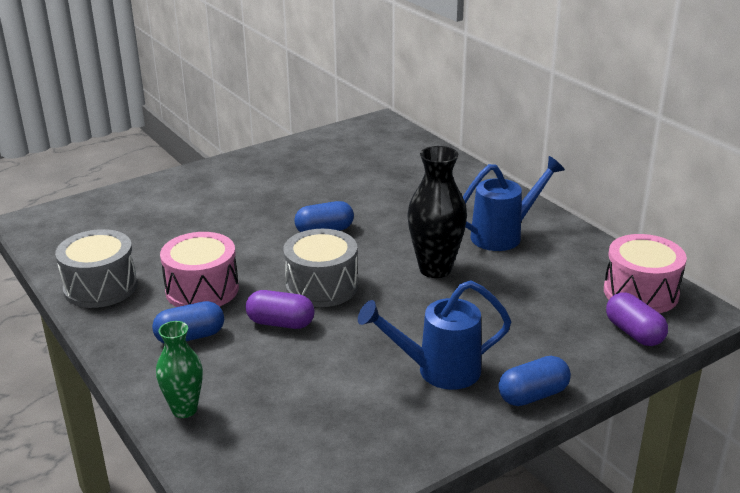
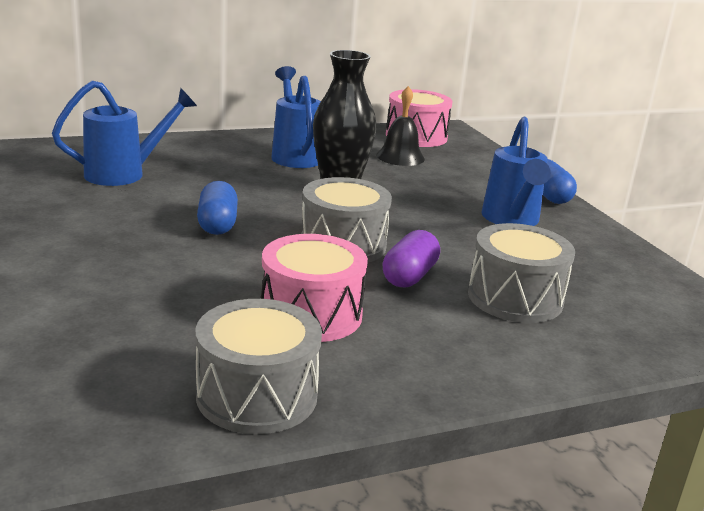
camera: 80 degrees left, 5 degrees down
(184, 409) = (569, 352): green vase -> none
(190, 336) = (420, 333): blue capsule -> none
(266, 379) = (515, 298): none -> grey drum
(391, 179) = (125, 174): none -> blue watering can
(560, 290) = (400, 157): none -> black bell
(634, 333) = (471, 150): purple capsule -> none

